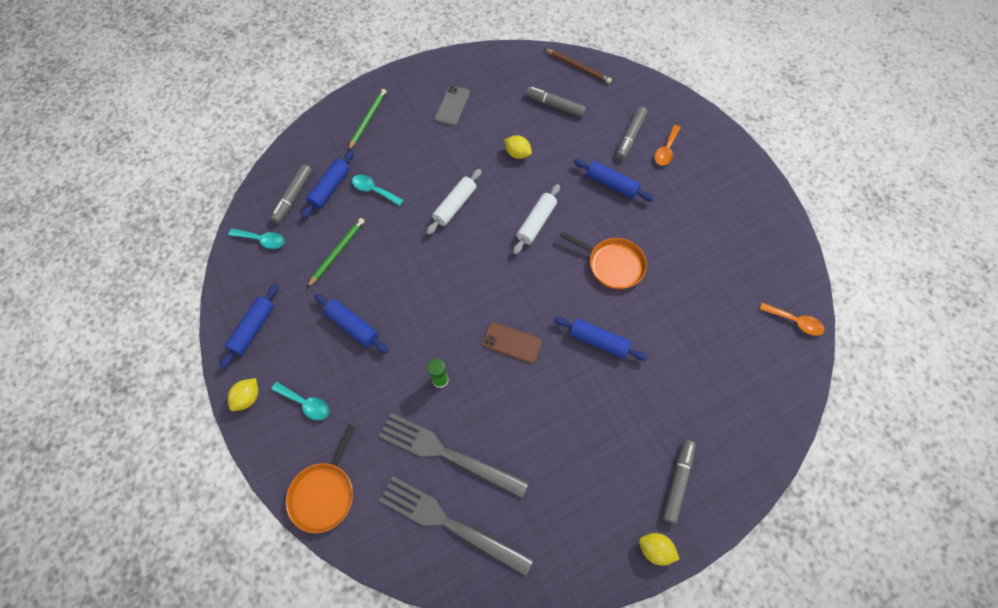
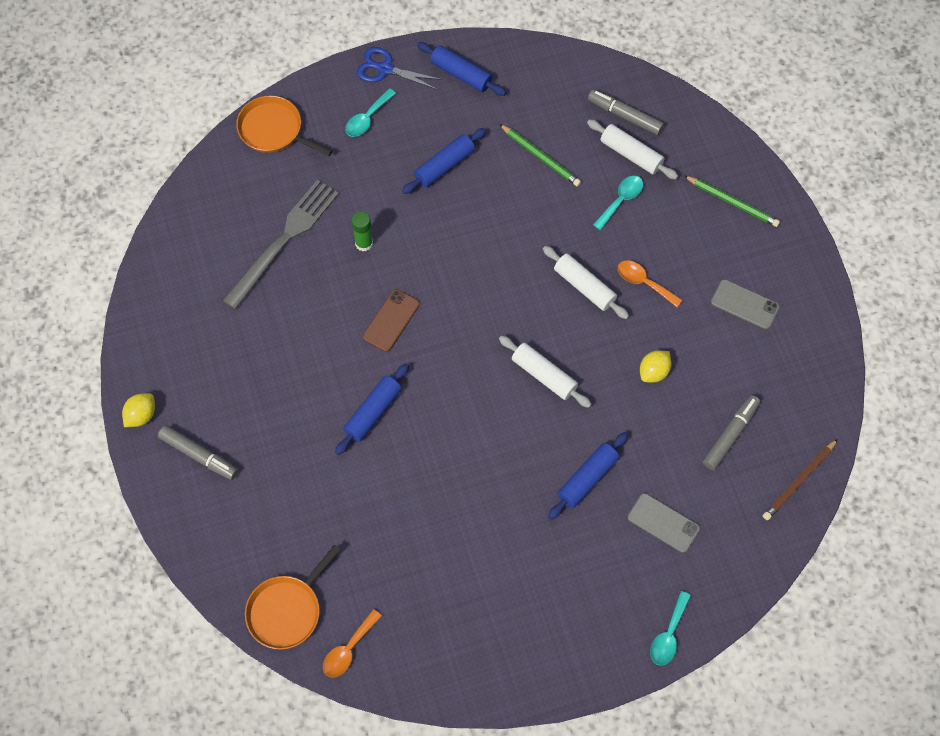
camera: 100 degrees right, 0 degrees up
(248, 397) = (385, 69): yellow lemon -> blue scissors
(262, 240) = (570, 84): turquoise spoon -> turquoise spoon (668, 635)
(330, 188) = (631, 154): blue rolling pin -> white rolling pin
(449, 523) = (217, 234): grey fork -> none
(613, 264) = (468, 452): orange pan -> orange pan (286, 611)
(630, 136) = (663, 523): grey marker -> grey phone
(666, 150) = (633, 565): orange spoon -> orange spoon (643, 282)

